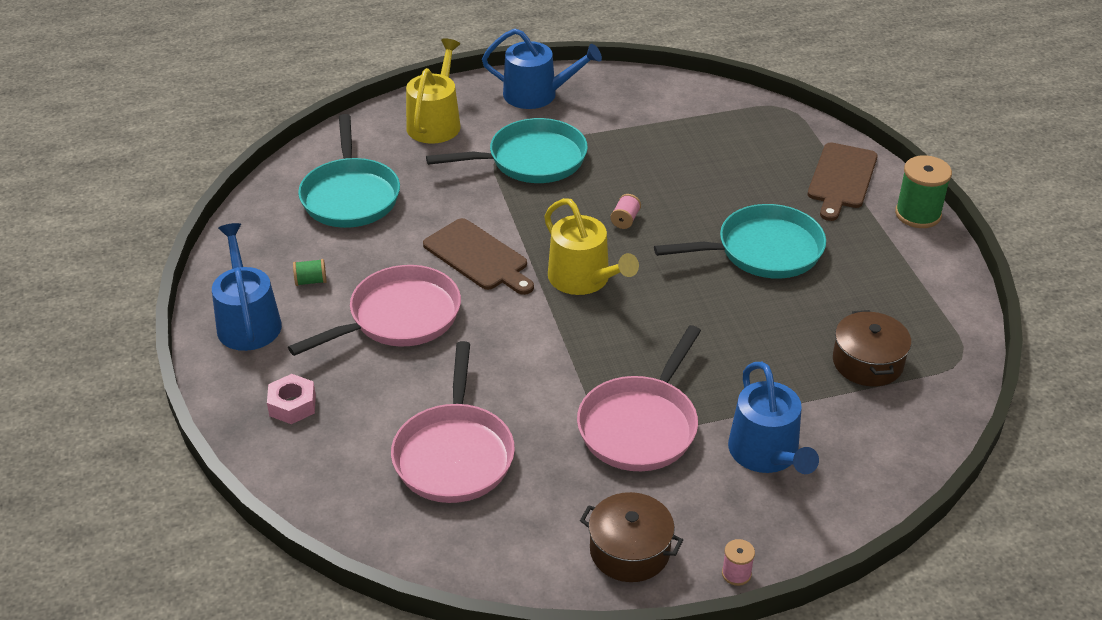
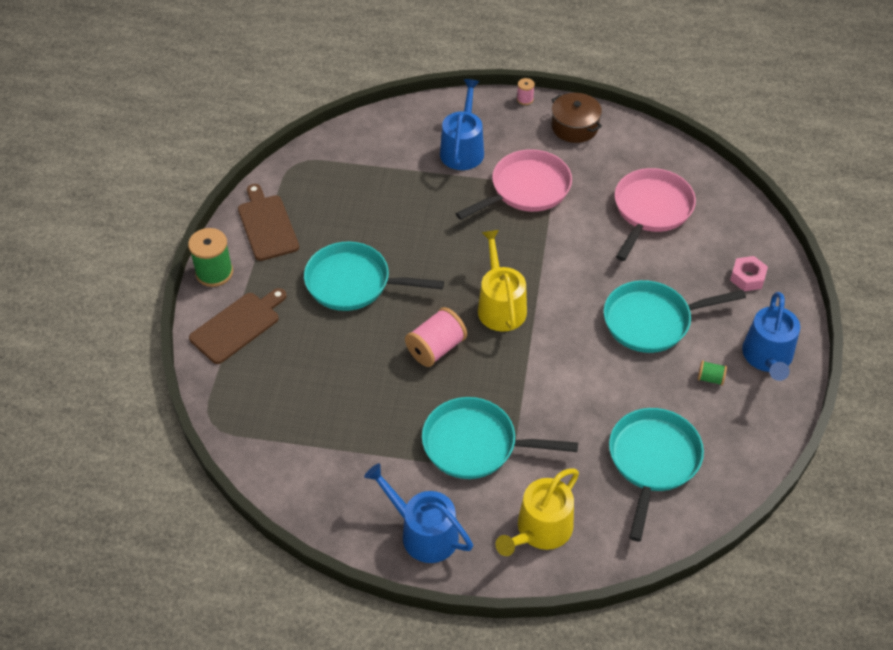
camera: 155 degrees left, 10 degrees up
(398, 318) = (652, 321): pink pan -> turquoise pan
(478, 257) = (570, 354): brown cutting board -> brown cutting board (267, 225)
(625, 220) = (436, 348): pink spool -> pink spool, size x1.99
(867, 362) = (356, 180): brown pot -> none

